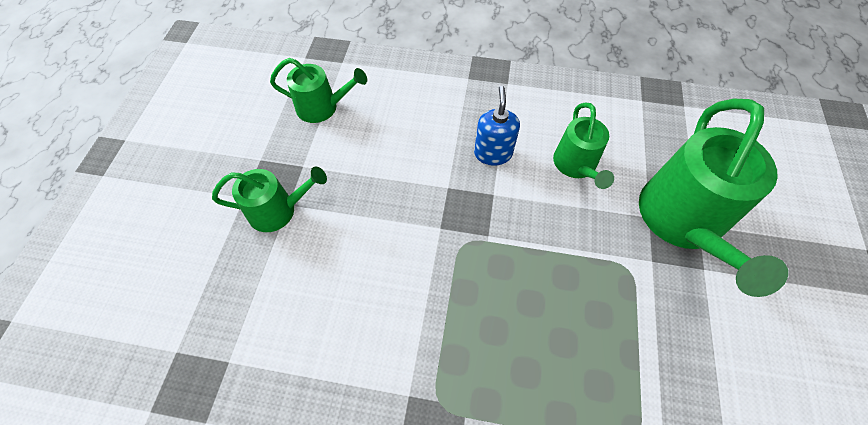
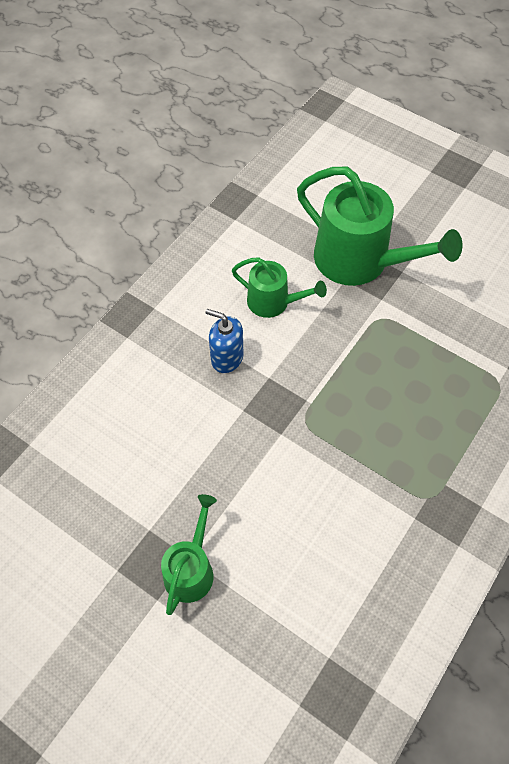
camera: 65 degrees left, 0 degrees up
(322, 107) = (82, 486): green watering can -> none

